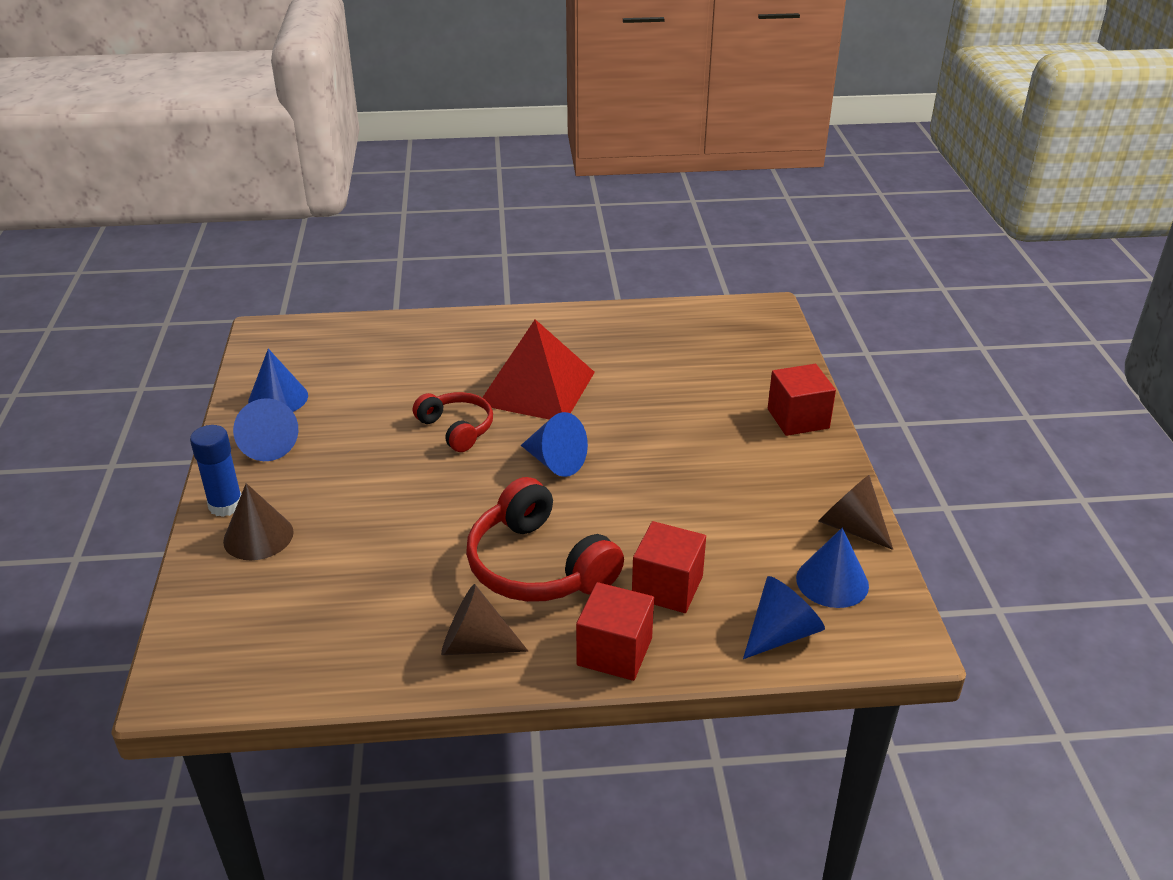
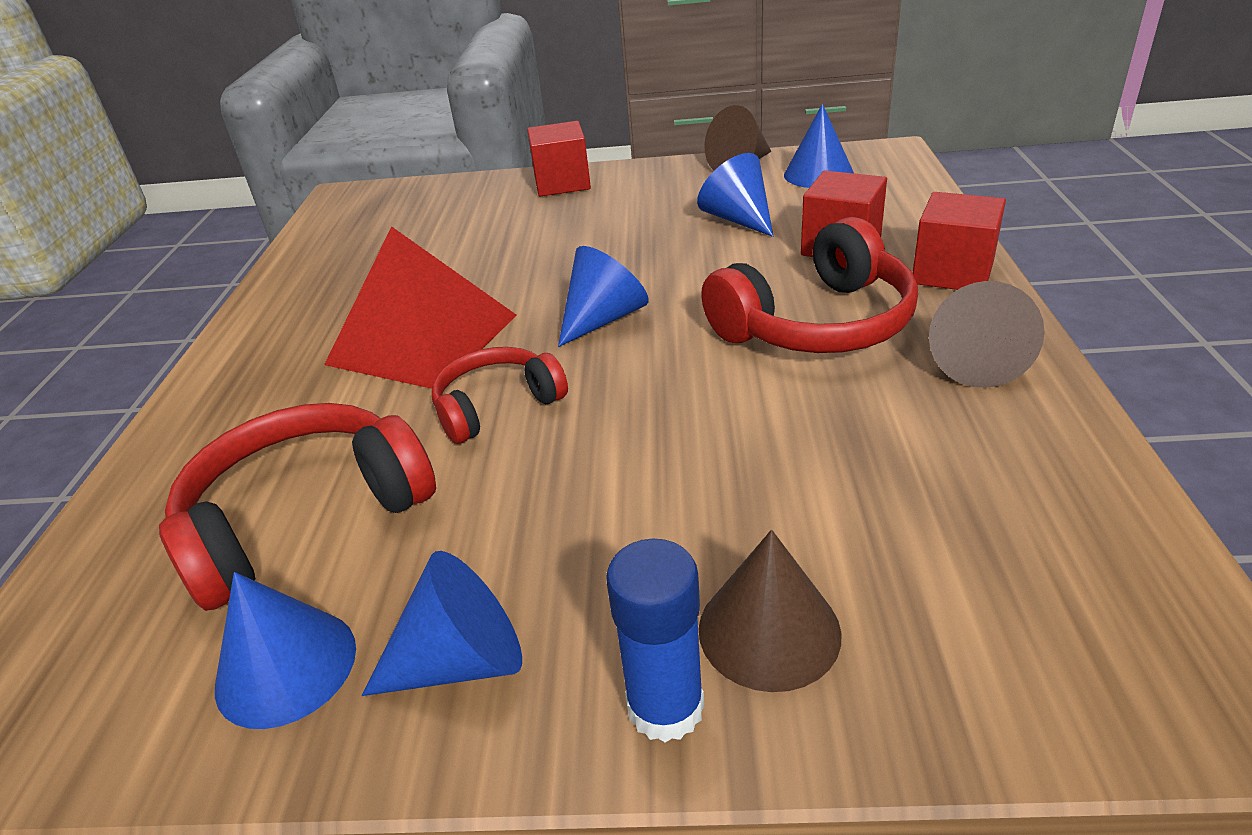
camera: 80 degrees left, 0 degrees up
(371, 381) = (305, 518): none -> red headphones
(781, 633) = (896, 195): blue cone -> blue cone (738, 219)

